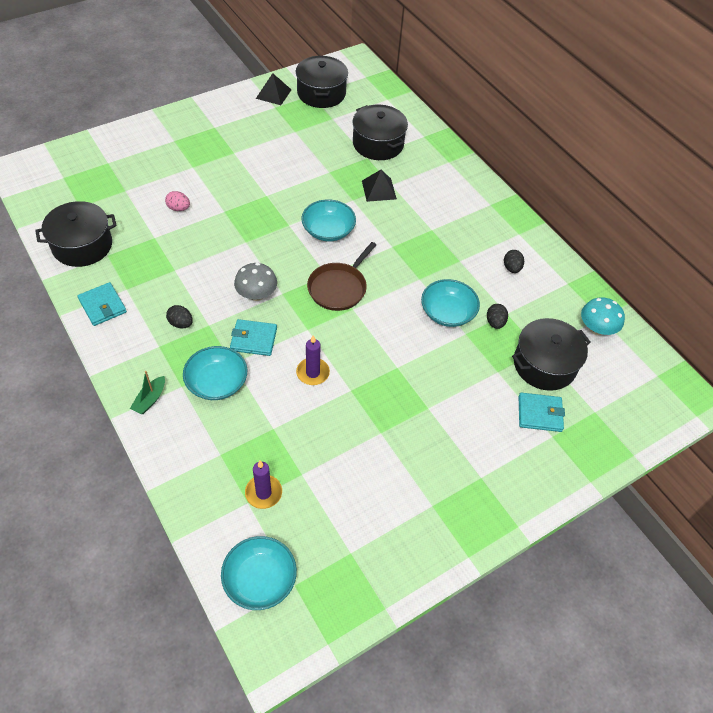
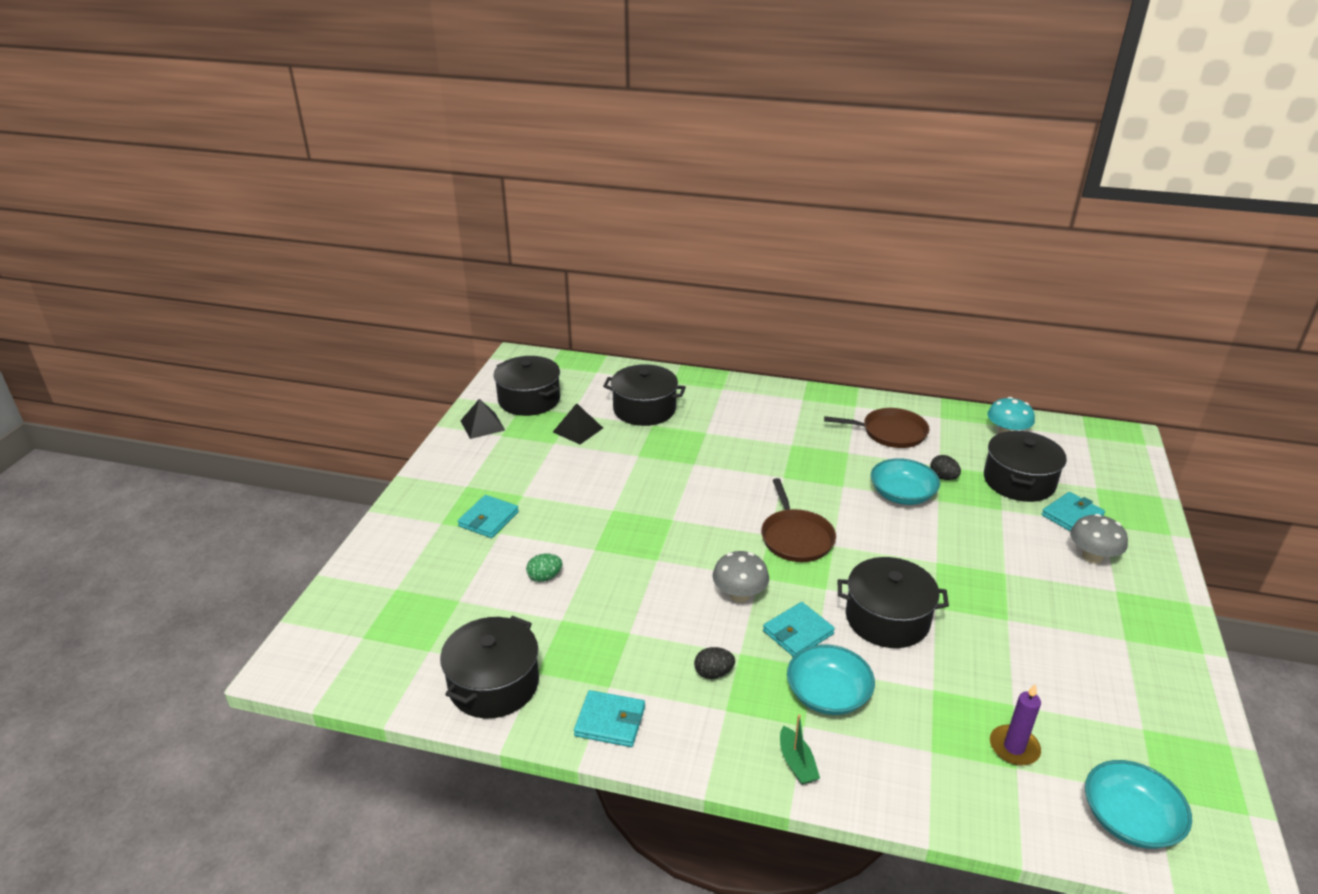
camera: 40 degrees left, 20 degrees down
(179, 208) = (545, 577): pink egg -> green egg
(198, 155) = (488, 519): none -> turquoise wallet
(313, 373) = (887, 618): purple candle -> black pot
(328, 230) = (713, 500): turquoise bowl -> none
(379, 189) = (702, 442): black pyramid -> black pyramid (578, 430)
(504, 447) = (1092, 557): none -> grey mushroom
(511, 268) = (890, 432): black egg -> brown pan

